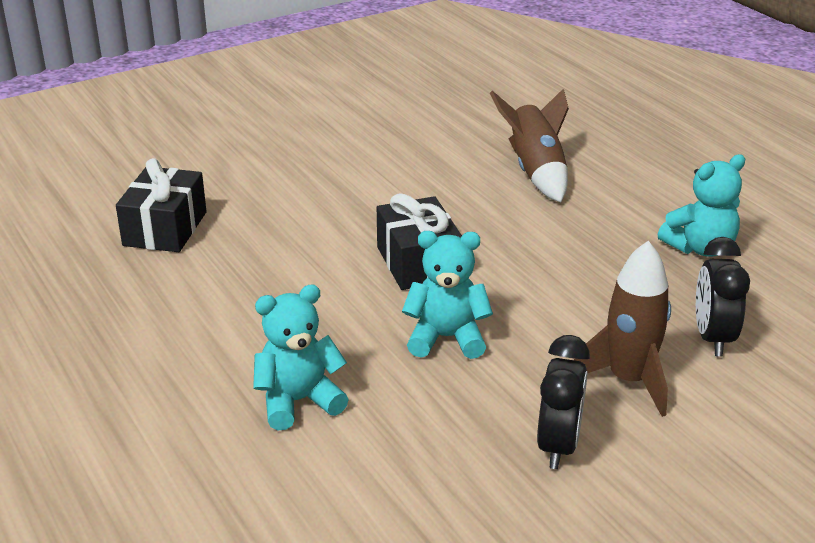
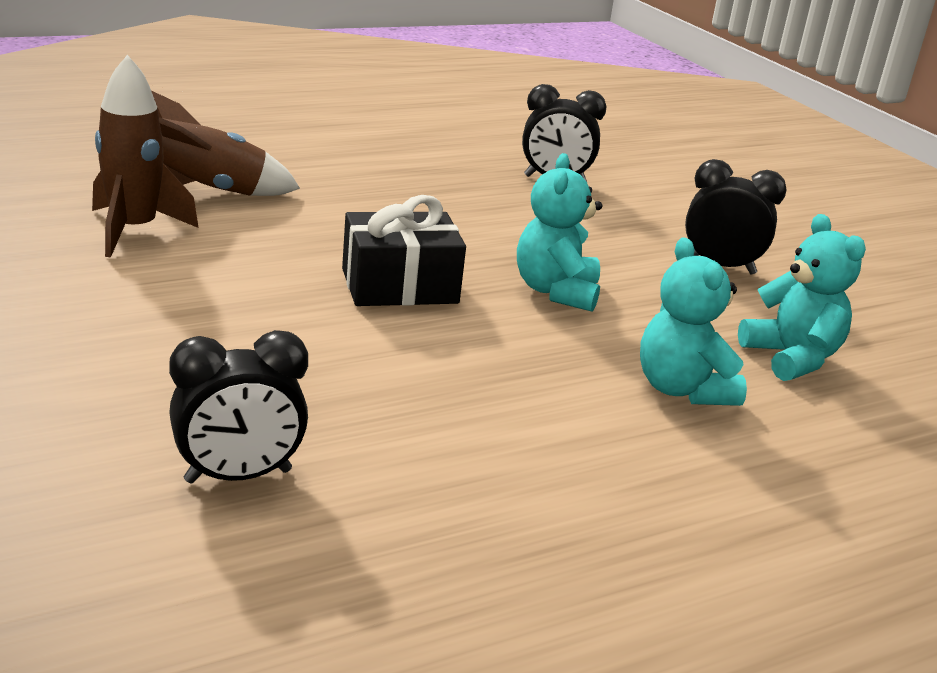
camera: 90 degrees left, 5 degrees down
(165, 229) = (238, 476): black gift -> black clock
(629, 380) = (620, 222): brown rocket -> brown rocket (133, 230)
(700, 248) = (405, 154): turquoise teddy bear -> turquoise teddy bear (791, 358)

